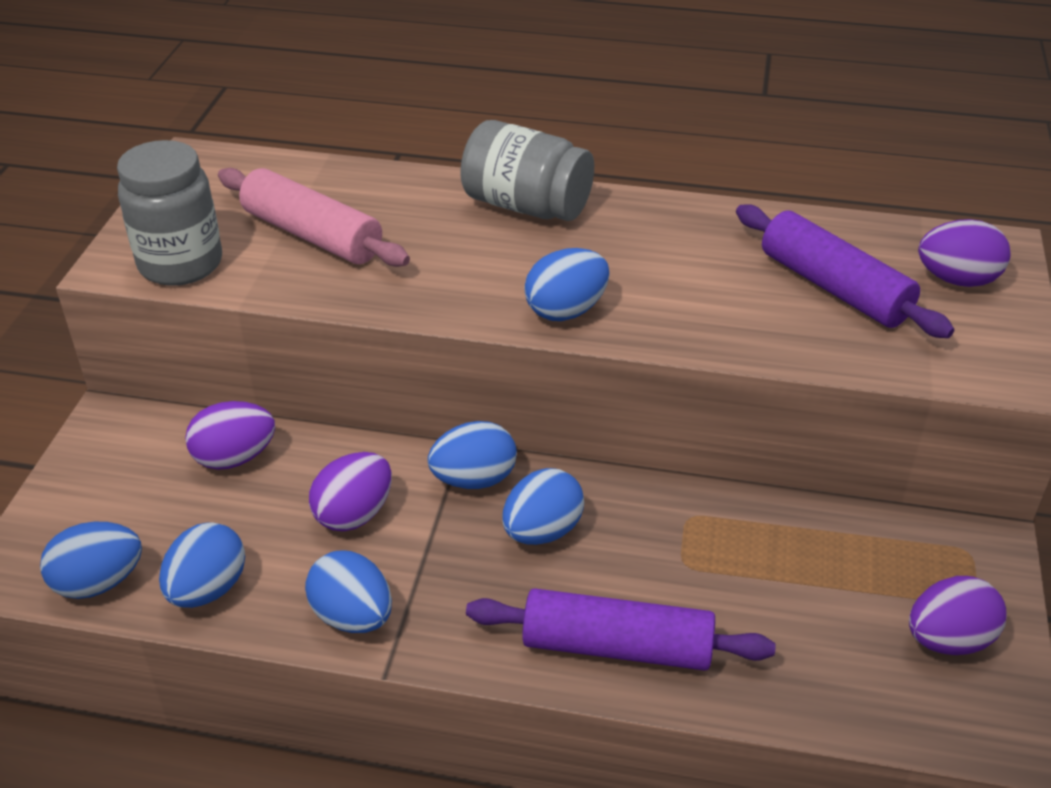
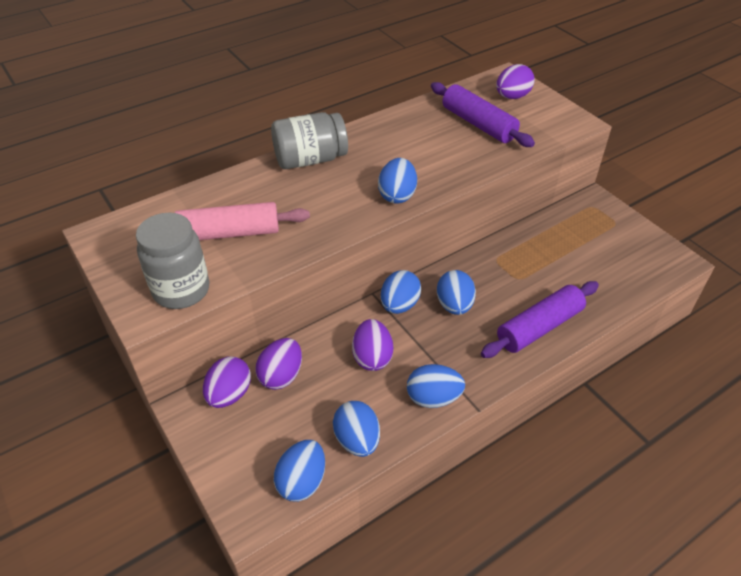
camera: 45 degrees left, 5 degrees up
(834, 288) = (478, 124): purple rolling pin -> purple rolling pin turned 45 degrees clockwise
(948, 640) = (626, 242): purple egg -> purple egg (229, 394)

